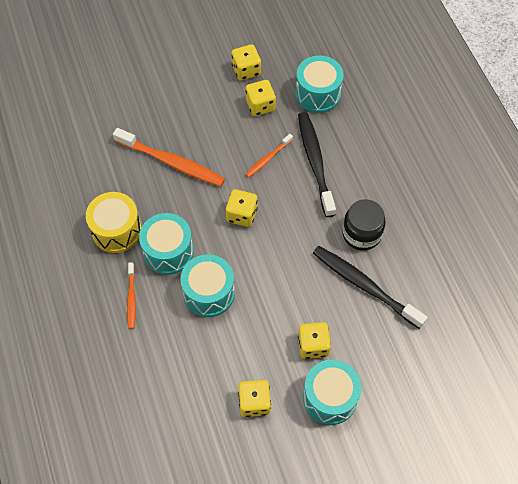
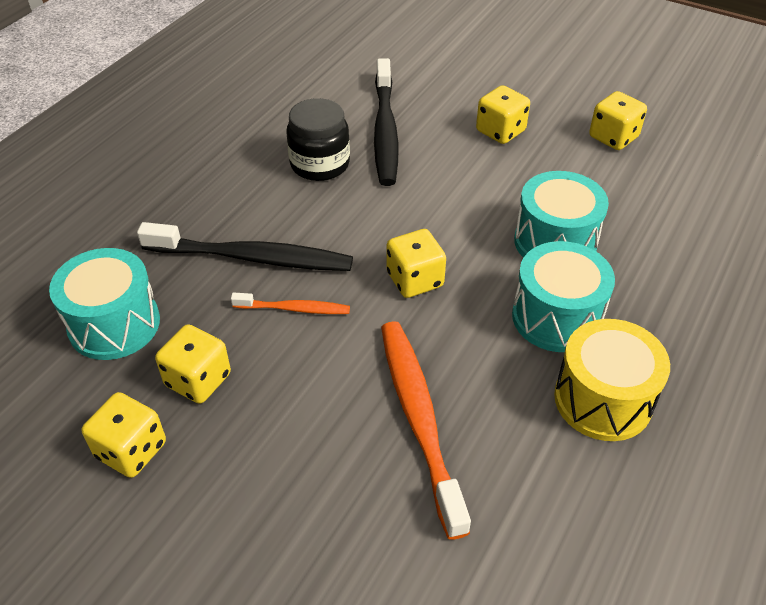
camera: 130 degrees left, 15 degrees down
(131, 298) = (660, 308): orange toothbrush -> none
(315, 162) = (252, 257): black toothbrush -> black toothbrush turned 120 degrees counterclockwise
(330, 398) = (535, 95): turquoise drum -> none

